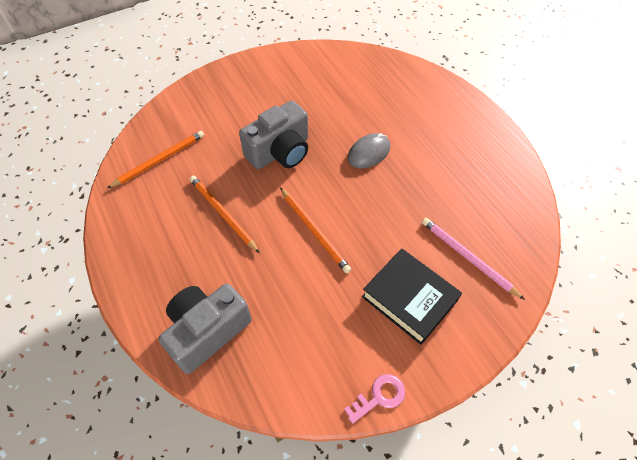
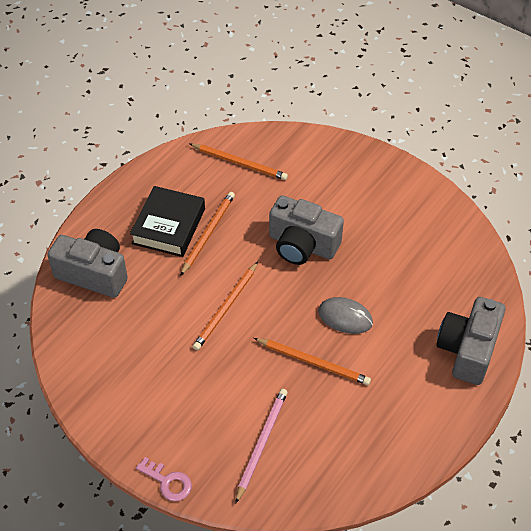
camera: 65 degrees right, 5 degrees down
(379, 396) = (89, 414): pink key -> pink key (168, 482)
(402, 190) = (313, 362): none -> orange pencil
(409, 298) = (192, 407): black book -> black book (169, 226)
(434, 95) = (467, 350): none -> grey camera

